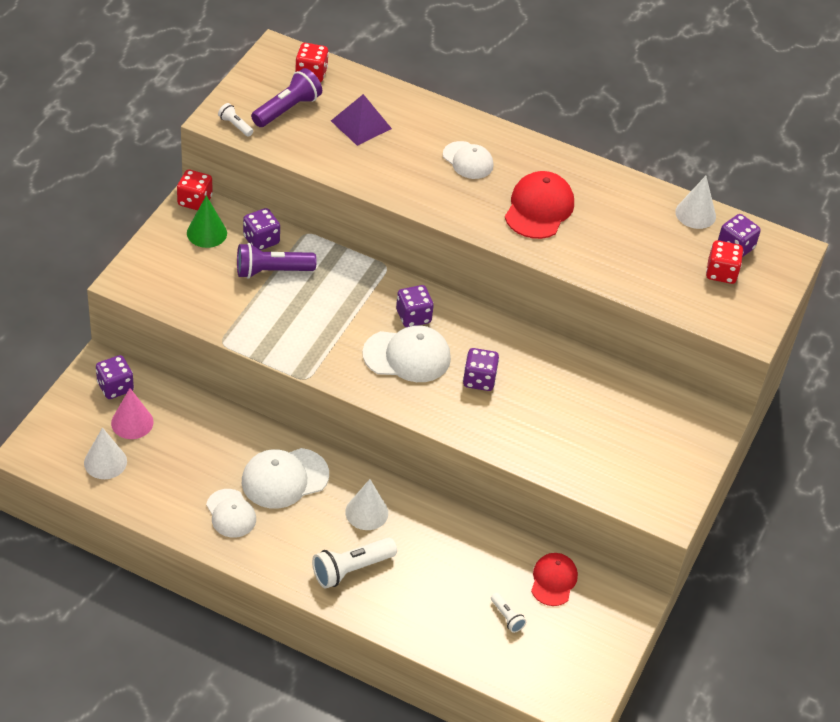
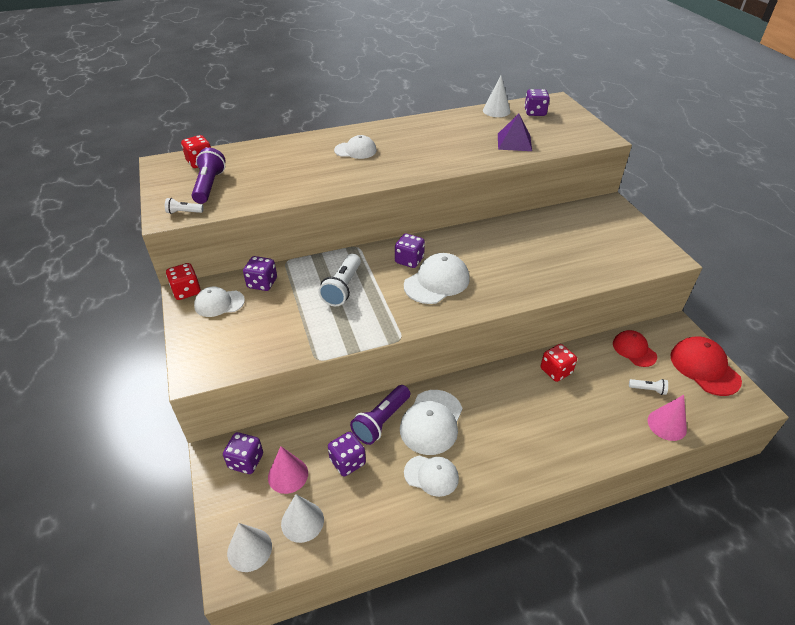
camera: 40 degrees left, 5 degrees down
(206, 233) = (219, 303): green cone -> white cap
(272, 271) = (293, 295): purple flashlight -> purple flashlight (381, 421)
(351, 569) = (543, 441): white flashlight -> white flashlight (342, 288)
(361, 124) = (268, 168): purple pyramid -> purple pyramid (514, 142)
(366, 512) = (502, 399): white cone -> white cone (249, 549)
(474, 652) = (667, 424): none -> pink cone
(479, 380) = (490, 265): purple dice -> purple dice (347, 462)
(539, 208) = (426, 149): red cap -> red cap (704, 368)
(721, 273) = (548, 124): red dice -> red dice (556, 371)

